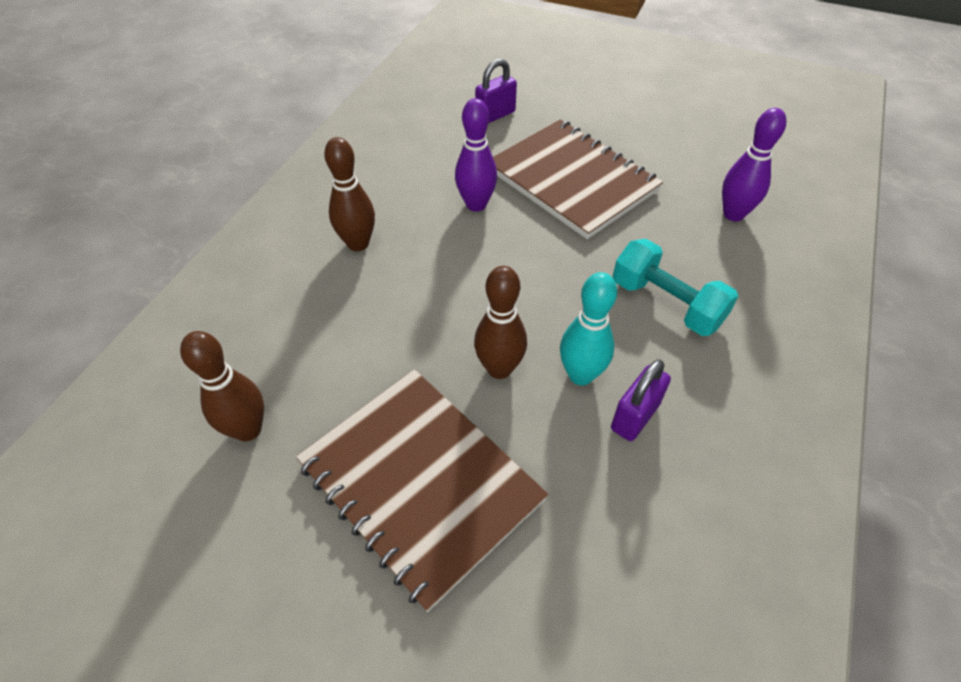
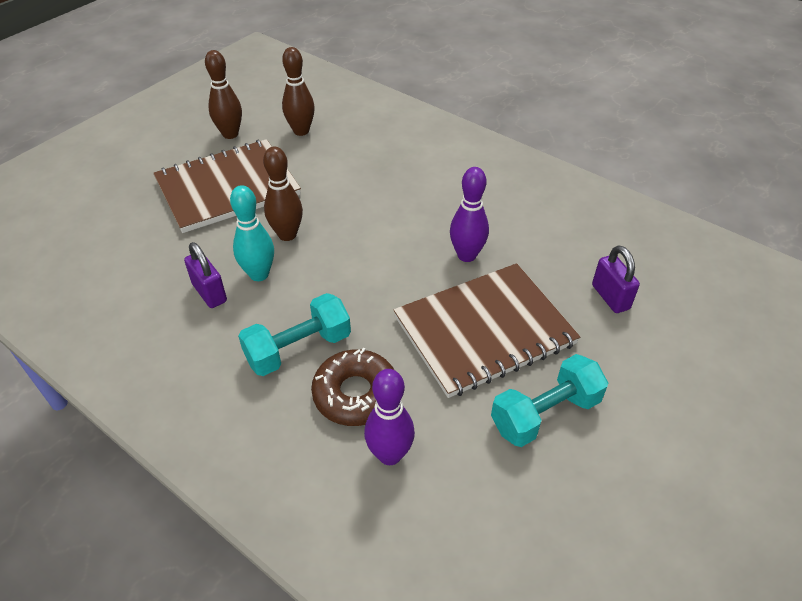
camera: 105 degrees right, 5 degrees down
(358, 244) = (440, 184): brown bowling pin -> brown bowling pin (230, 134)
(639, 139) = (545, 414): none -> turquoise dumbbell
(691, 248) = (356, 394): none -> brown donut

